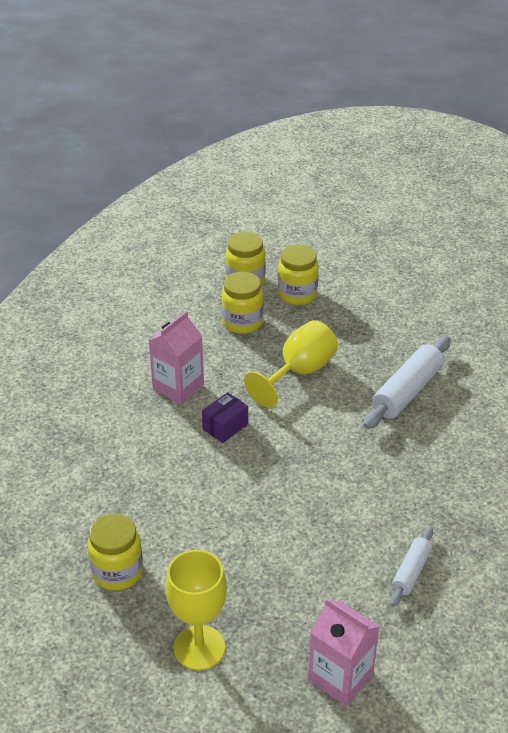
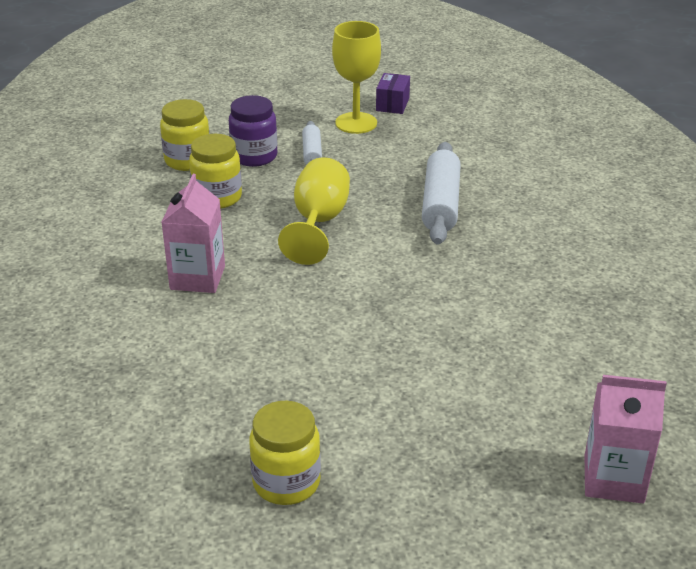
camera: 30 degrees left, 5 degrees down
(199, 647) = (446, 517): yellow goblet -> yellow goblet (356, 123)
(225, 427) = (284, 297): purple box -> purple box (392, 104)
(297, 294) = (254, 156): yellow jar -> purple jar
(411, 572) = (589, 355): white rolling pin -> white rolling pin (312, 153)

